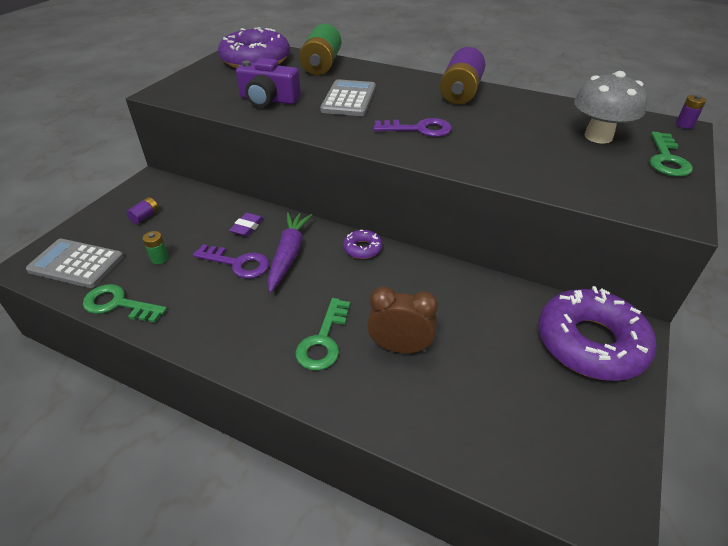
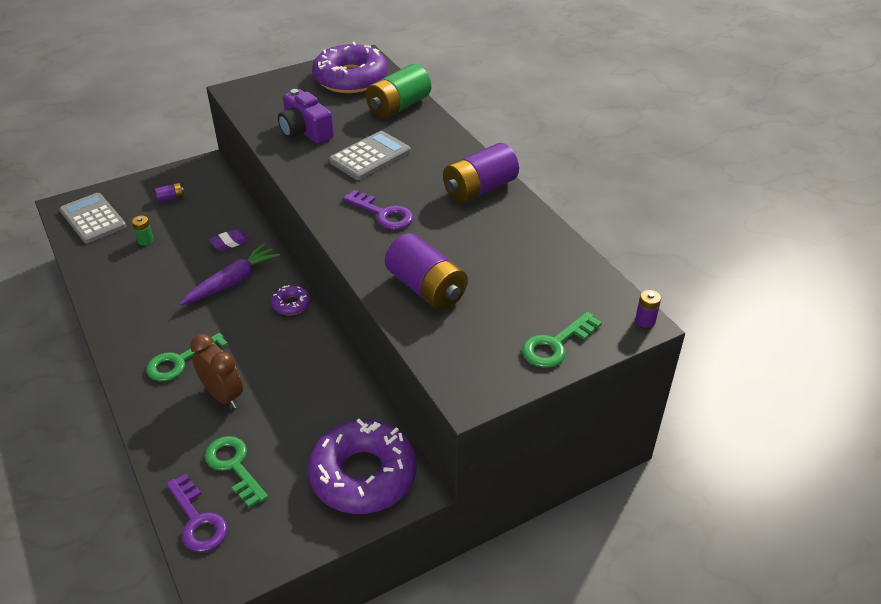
camera: 35 degrees right, 0 degrees up
(119, 304) = (88, 264): green key -> green key (234, 466)
(237, 263) = (190, 271): purple key -> purple key (197, 520)
(530, 162) = (426, 288): none -> purple battery
(598, 136) = (532, 293): grey mushroom -> none

